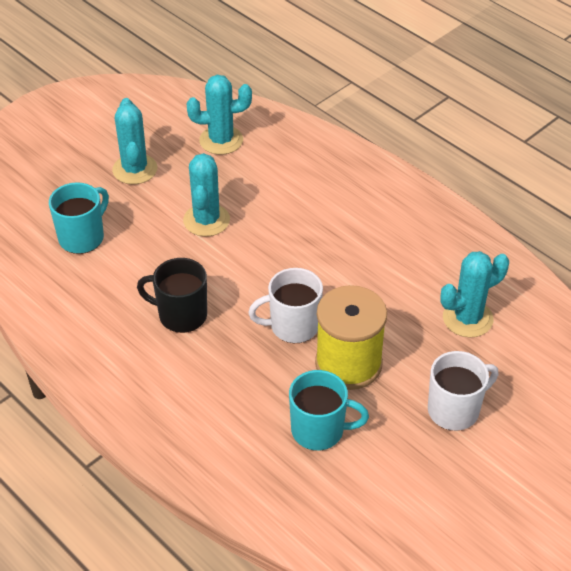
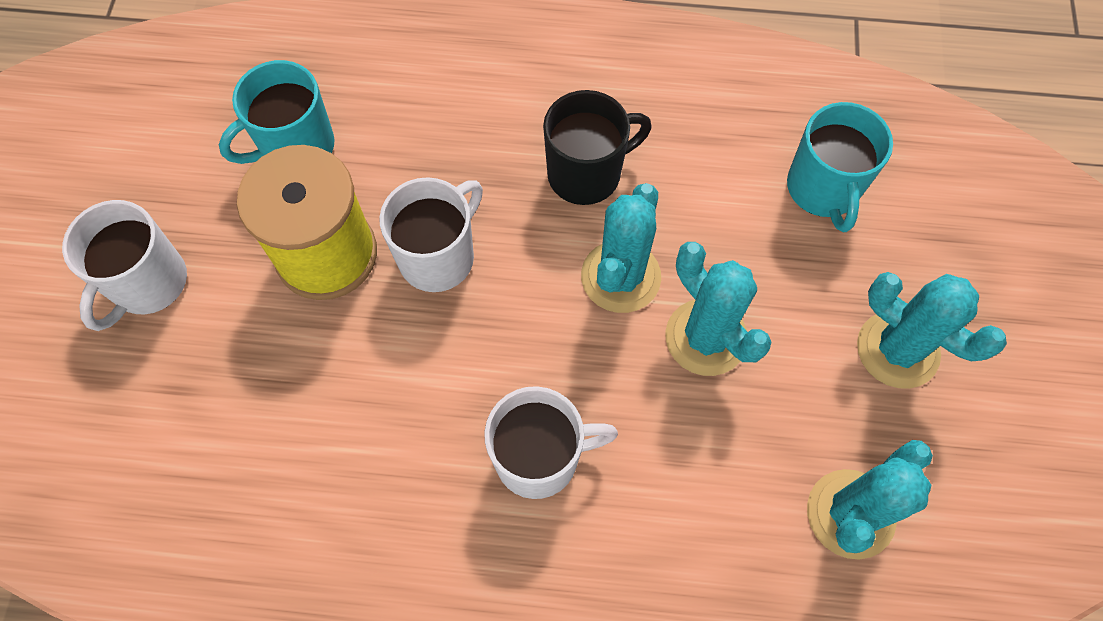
camera: 140 degrees right, 20 degrees up
(323, 226) = (539, 457): none -> white mug
(467, 318) = (211, 442): turquoise cactus -> turquoise cactus (620, 277)

